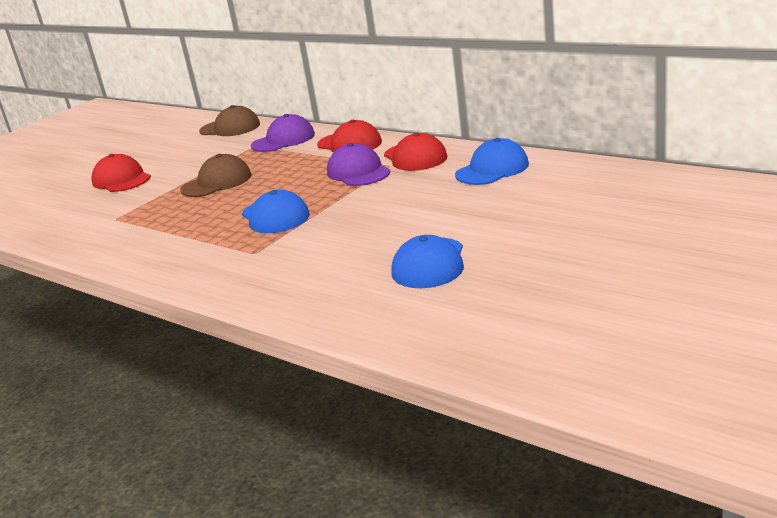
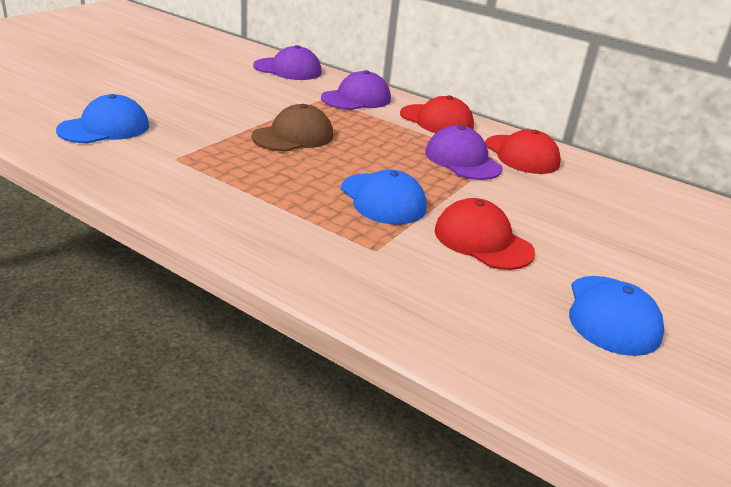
camera: 10 degrees left, 5 degrees up
(121, 180) = (172, 106): red cap -> red cap (482, 241)
(230, 128) = (288, 69): brown cap -> purple cap
(492, 169) = (620, 191): blue cap -> blue cap (104, 128)

